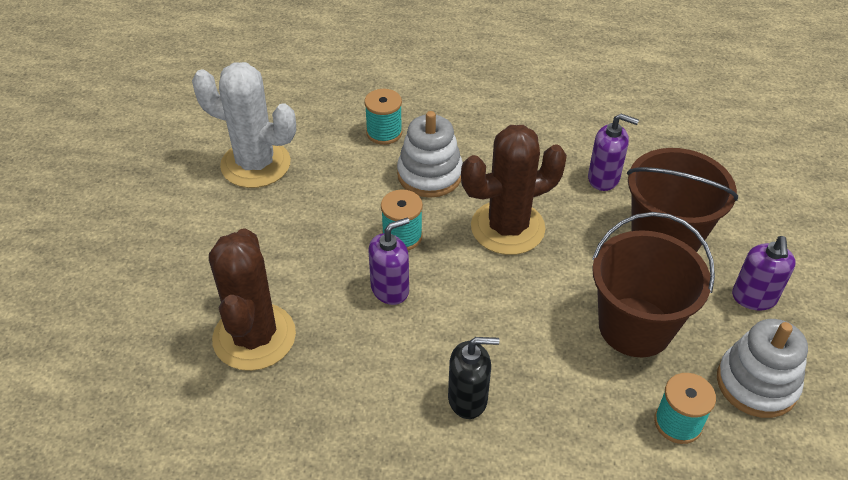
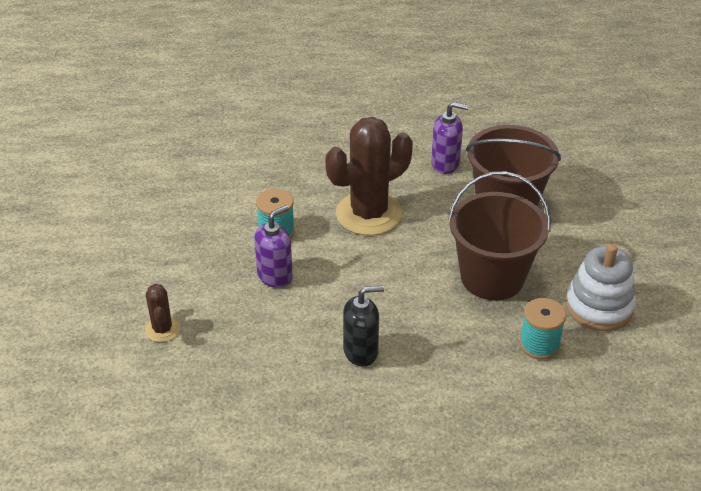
camera: 10 degrees left, 5 degrees down
(254, 337) = (162, 329): brown cactus -> brown cactus, size x0.47
(255, 164) = (128, 189): white cactus -> none
(384, 133) = (241, 149): turquoise spool -> none
(429, 175) = (290, 179): white stacking toy -> none
(754, 298) = (587, 242): purple soap dispenser -> none

